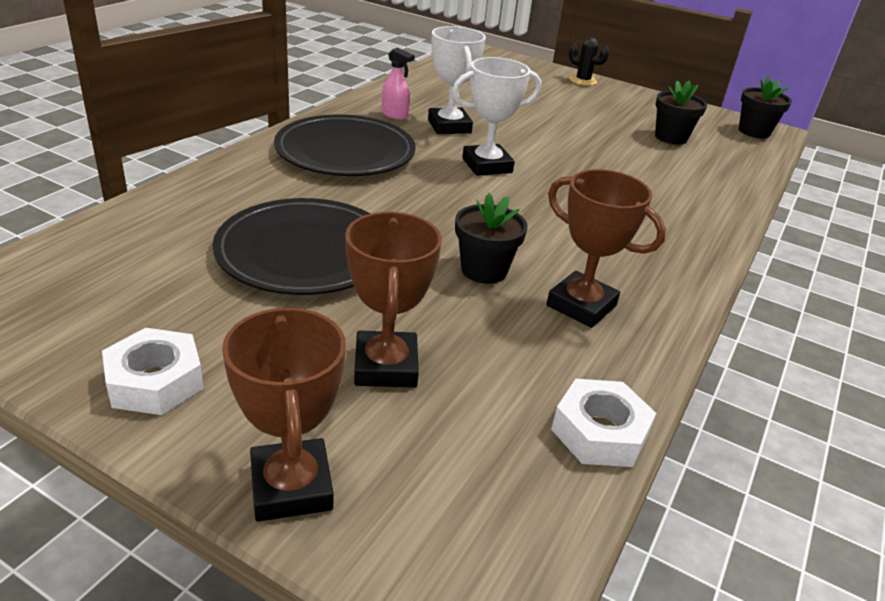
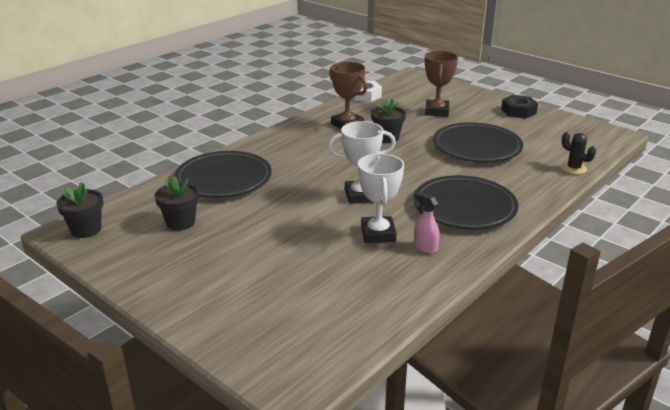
camera: 165 degrees left, 5 degrees down
(155, 381) = (518, 111): white nut -> black nut
(291, 487) = (465, 91): brown trophy -> none
(583, 81) = (188, 311): black cactus -> black cactus (573, 168)
(685, 186) = (223, 179): none -> black plate

